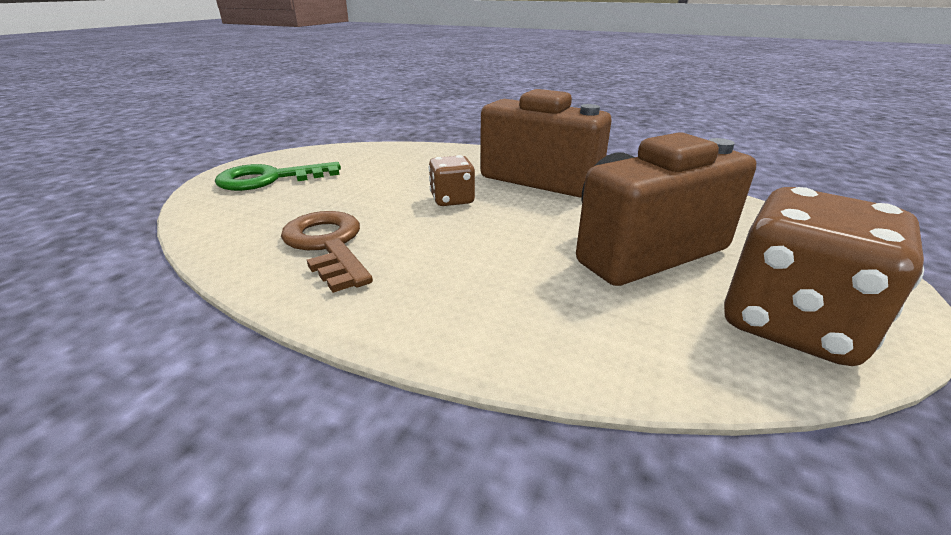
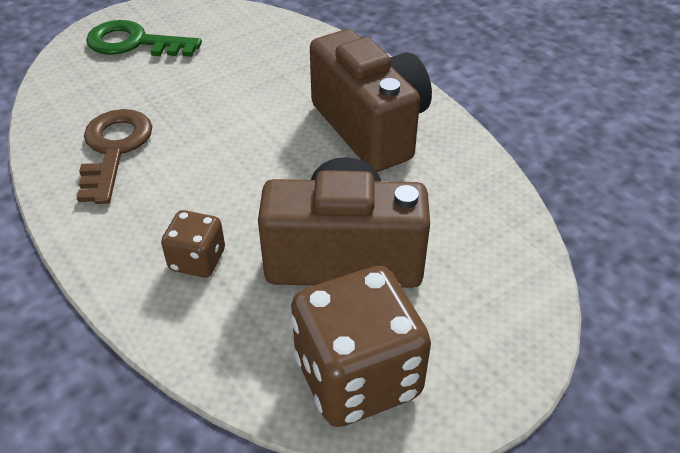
camera: 30 degrees right, 15 degrees up
(452, 200) = (255, 128): brown dice -> brown dice (197, 260)

